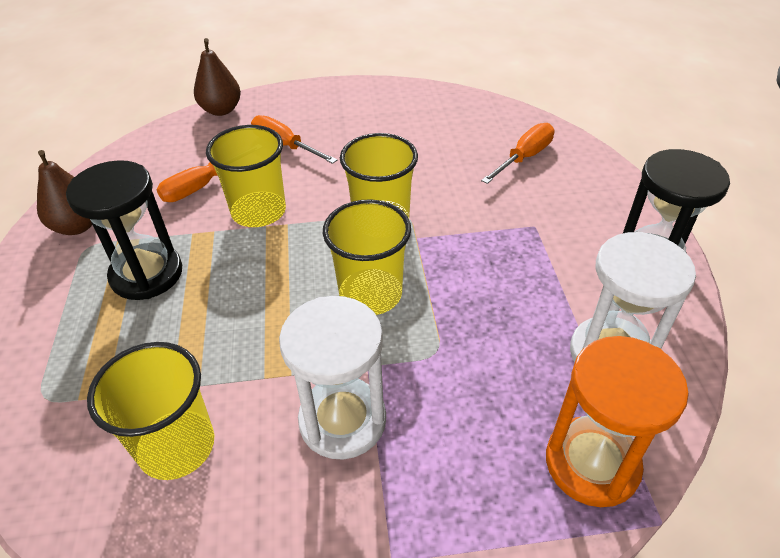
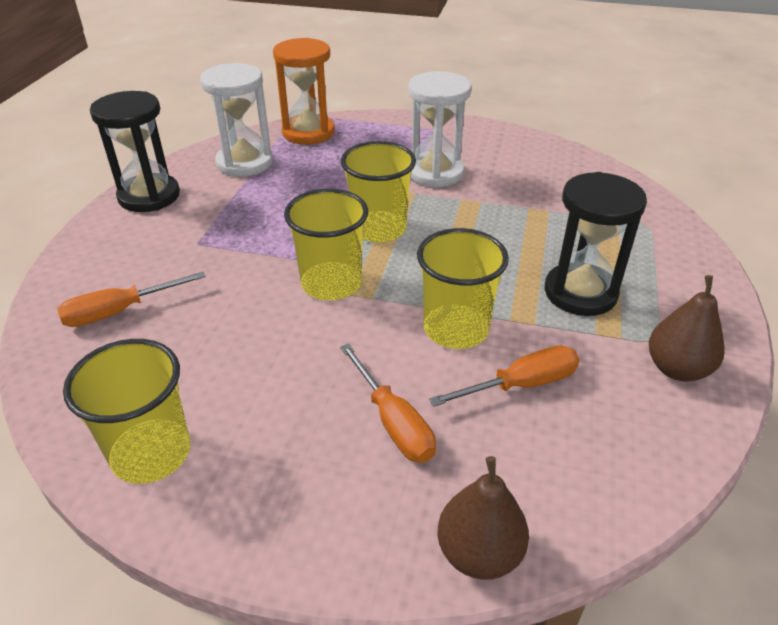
camera: 160 degrees left, 5 degrees down
(177, 446) = (543, 184): yellow cup -> yellow cup (151, 453)

